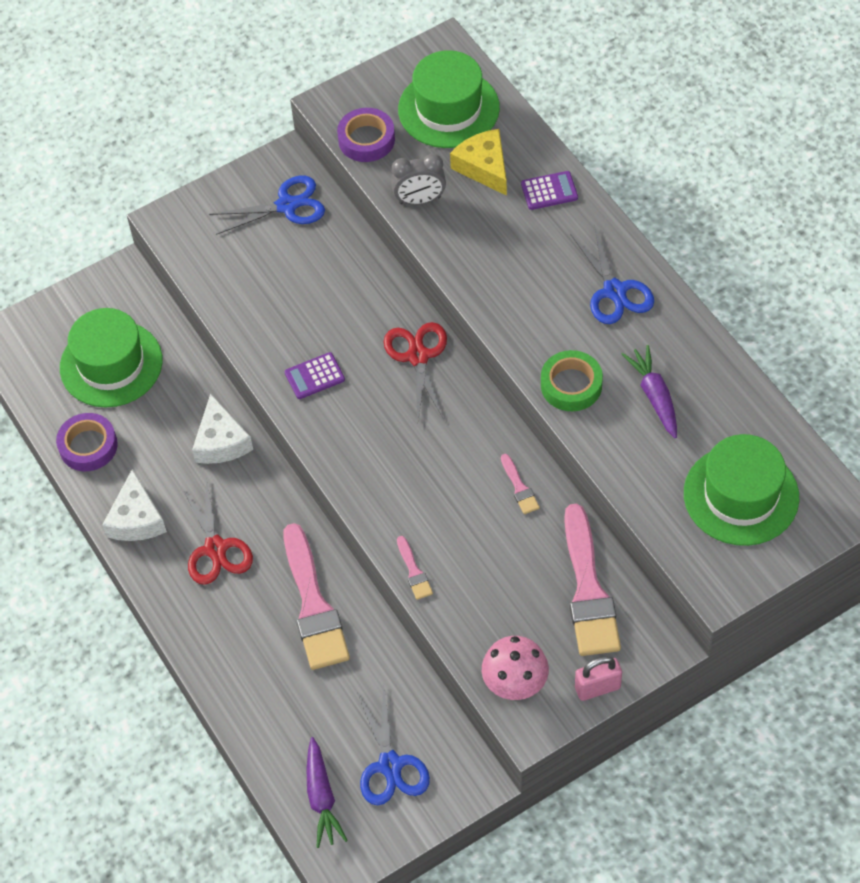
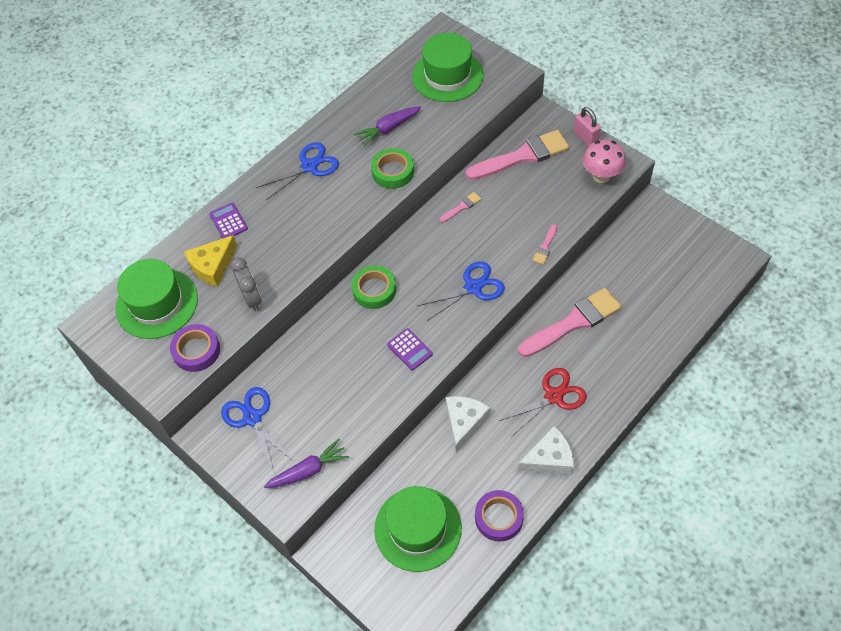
camera: 105 degrees left, 0 degrees up
(221, 441) = (464, 422): white cheese -> white cheese turned 45 degrees counterclockwise
(322, 798) = (703, 278): purple carrot -> purple carrot (308, 470)
(390, 765) = (664, 249): blue scissors -> blue scissors (473, 287)
(414, 571) = (545, 247): pink brush -> pink brush turned 150 degrees clockwise
(418, 356) = (374, 290): red scissors -> green tape

